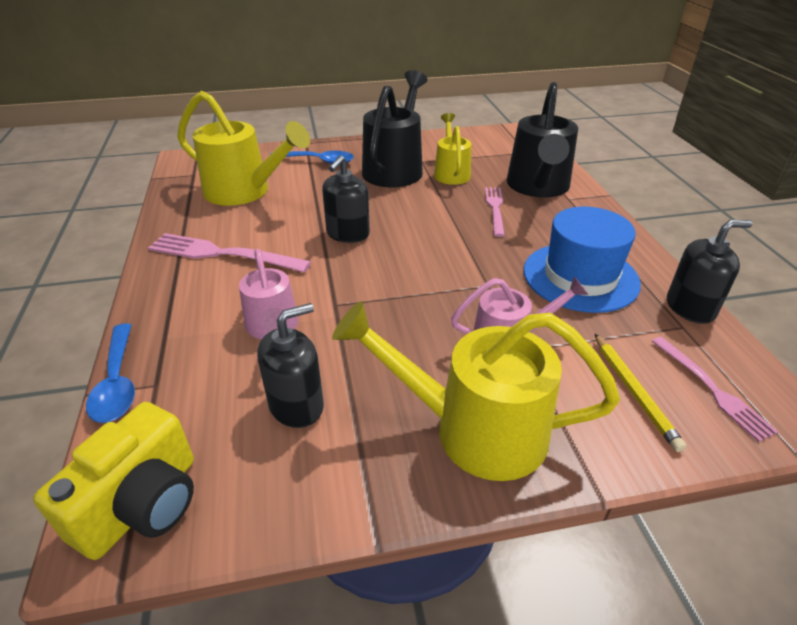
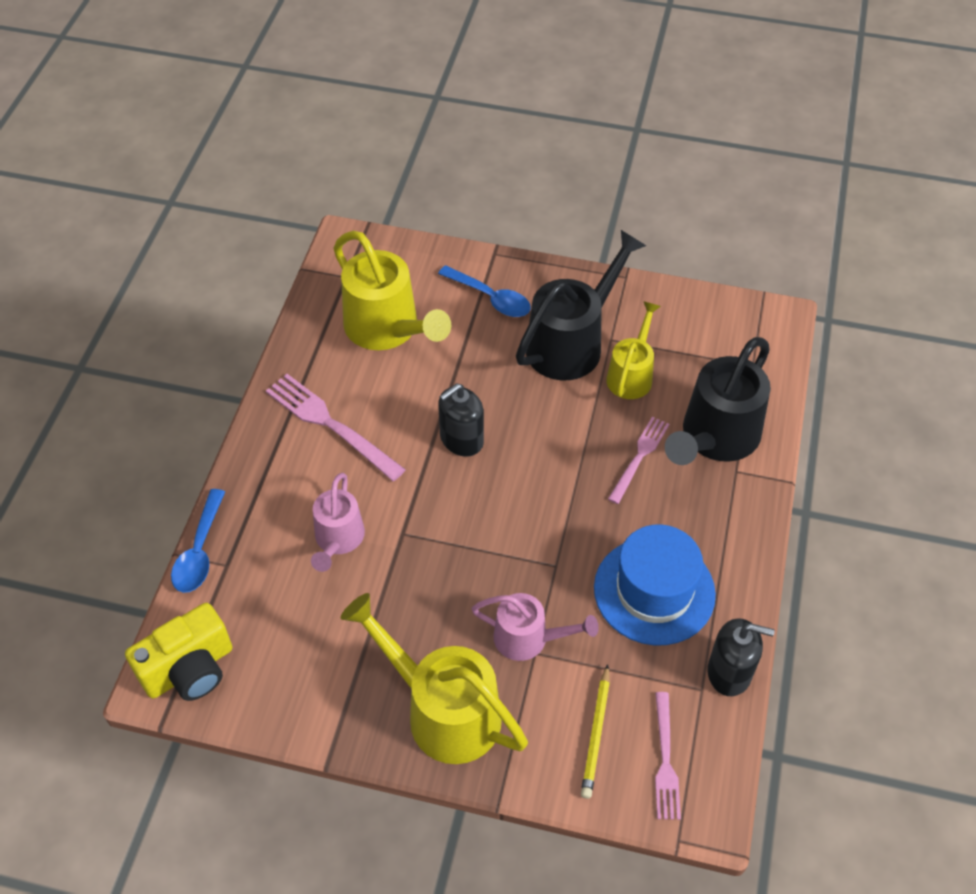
camera: 25 degrees right, 15 degrees up
(296, 405) = (322, 630): black soap dispenser -> none

